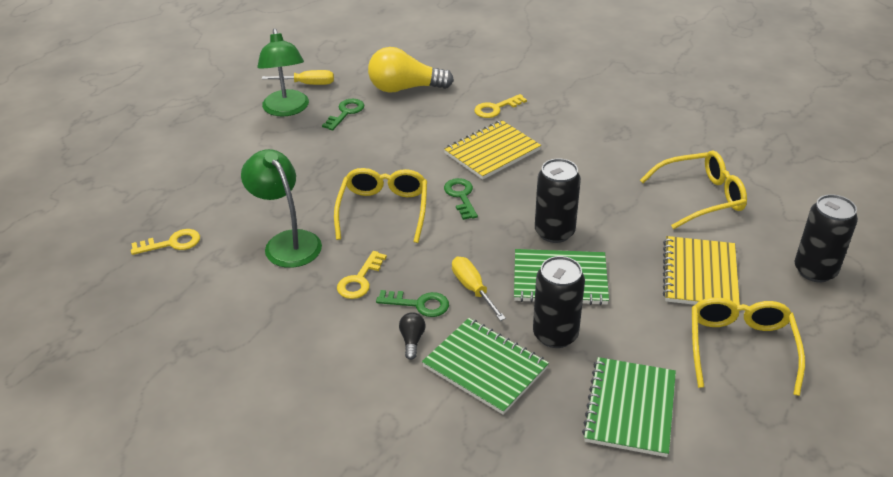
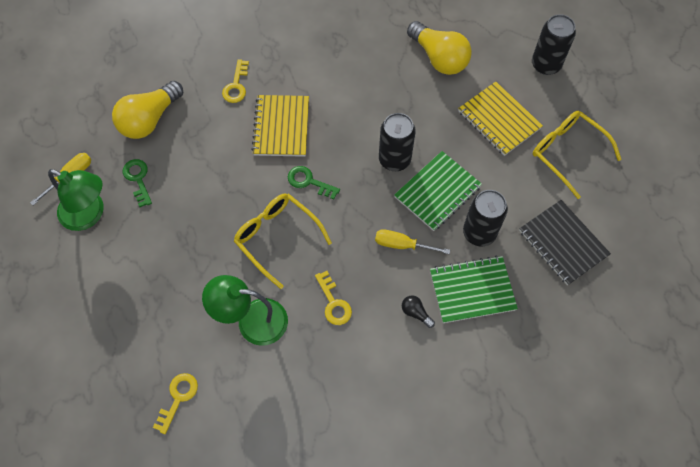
camera: 50 degrees left, 25 degrees up
(419, 304) = (388, 285): green key -> none
(630, 408) = (563, 243): green notebook -> black notebook
(702, 197) = (439, 58): yellow glasses -> yellow light bulb

